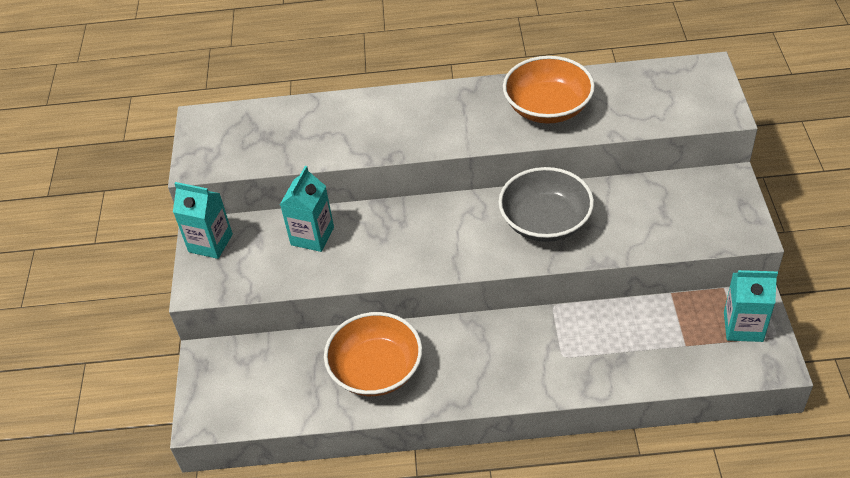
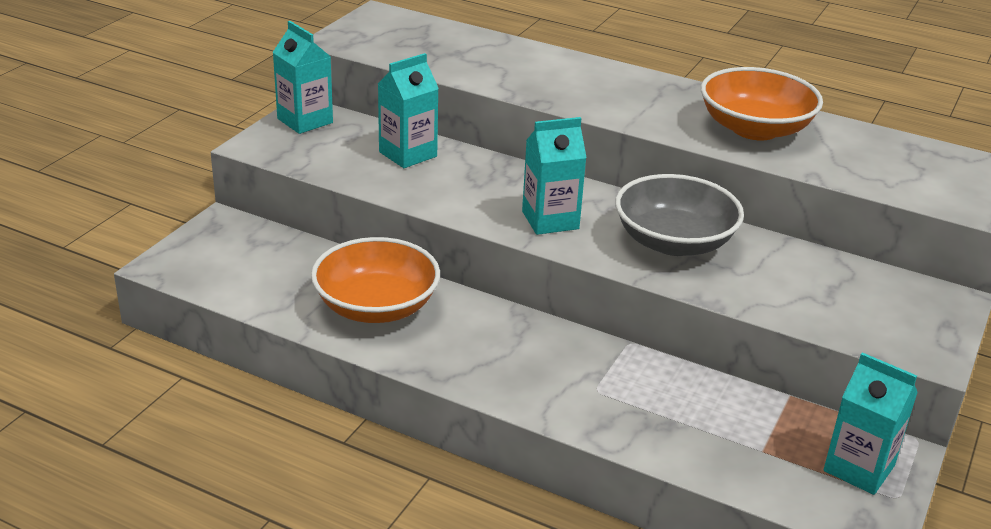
camera: 25 degrees right, 15 degrees down
(456, 246) = (550, 220): none -> turquoise carton

